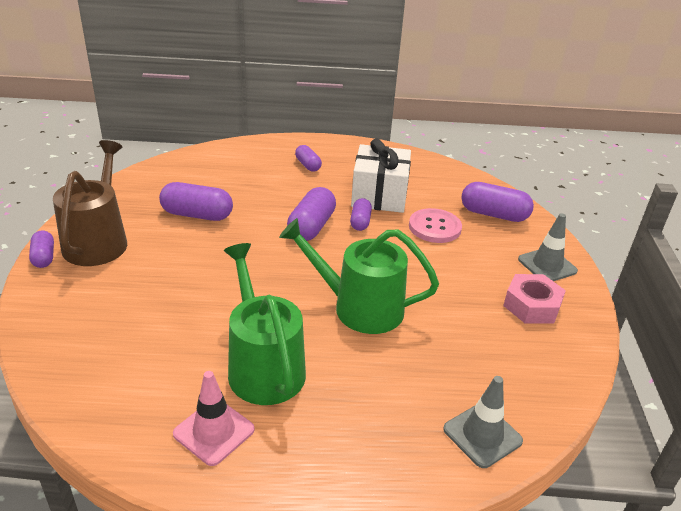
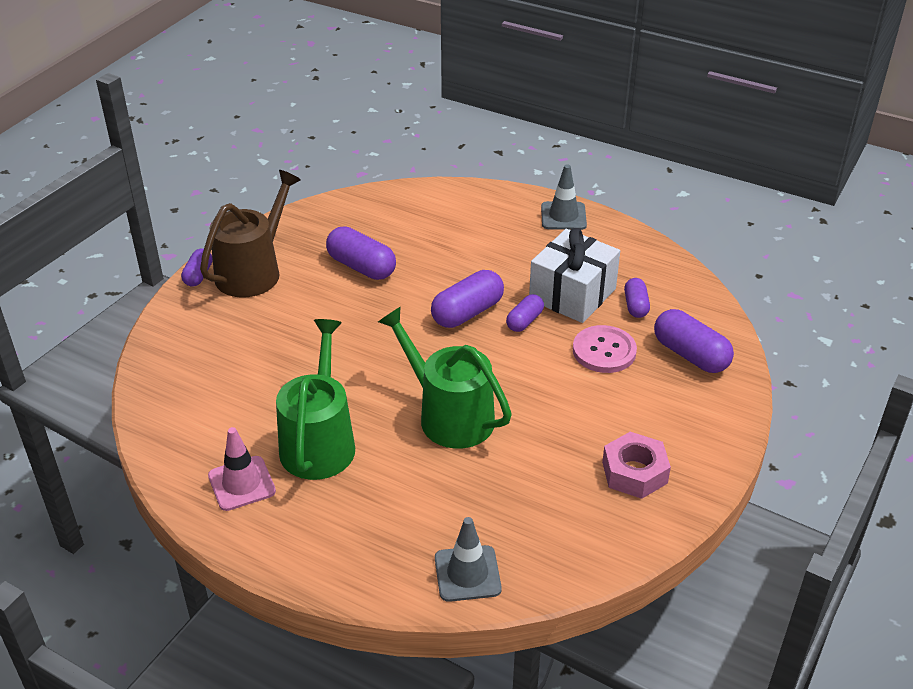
camera: 30 degrees right, 5 degrees up
(308, 165) = (520, 235): purple capsule -> purple capsule (635, 306)
(547, 265) = (697, 434): grey traffic cone -> grey traffic cone (563, 216)

